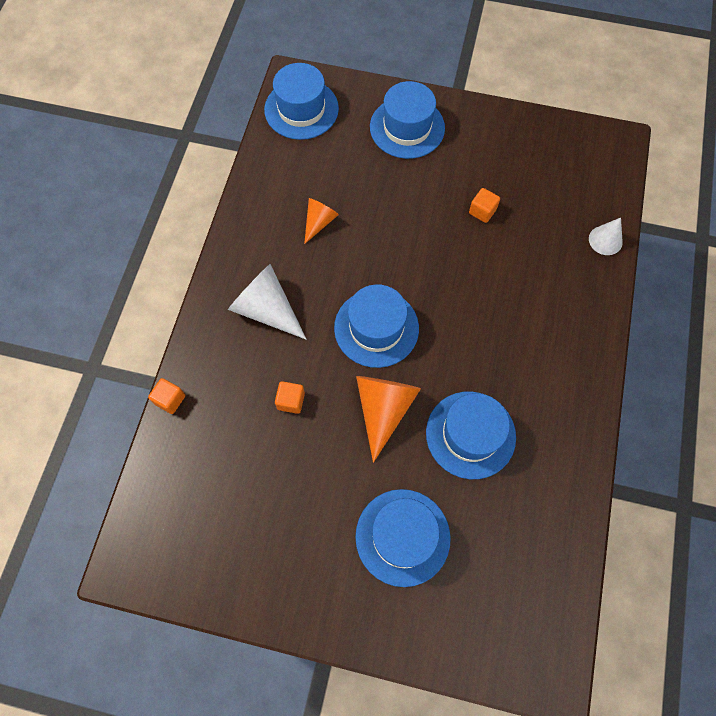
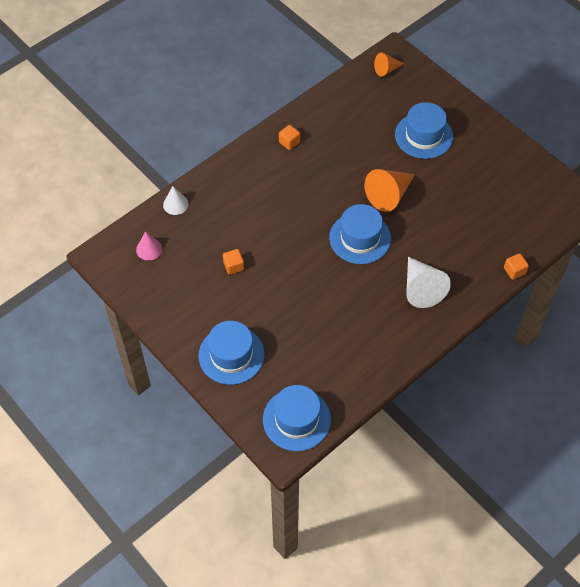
camera: 145 degrees left, 10 degrees down
(291, 401) = (440, 229): orange cube -> orange cube (289, 142)
(319, 222) = (347, 324): orange cone -> orange cone (386, 69)
(470, 434) = (350, 157): blue hat -> none
(581, 176) = (149, 249): none -> pink cone

